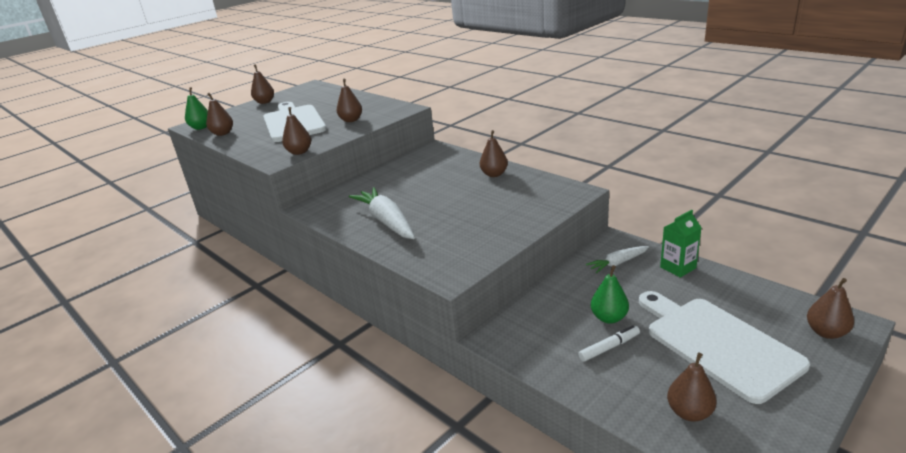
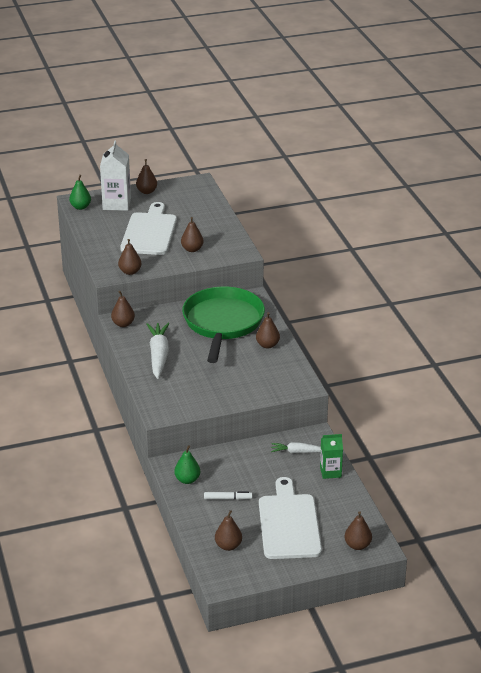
camera: 25 degrees right, 5 degrees up
(222, 133) = (92, 223): brown pear -> brown pear (123, 324)
(240, 116) = (116, 204): none -> white carton
(427, 174) = (223, 323): none -> green pan
(609, 318) = (248, 483): green pear -> green pear (187, 480)

